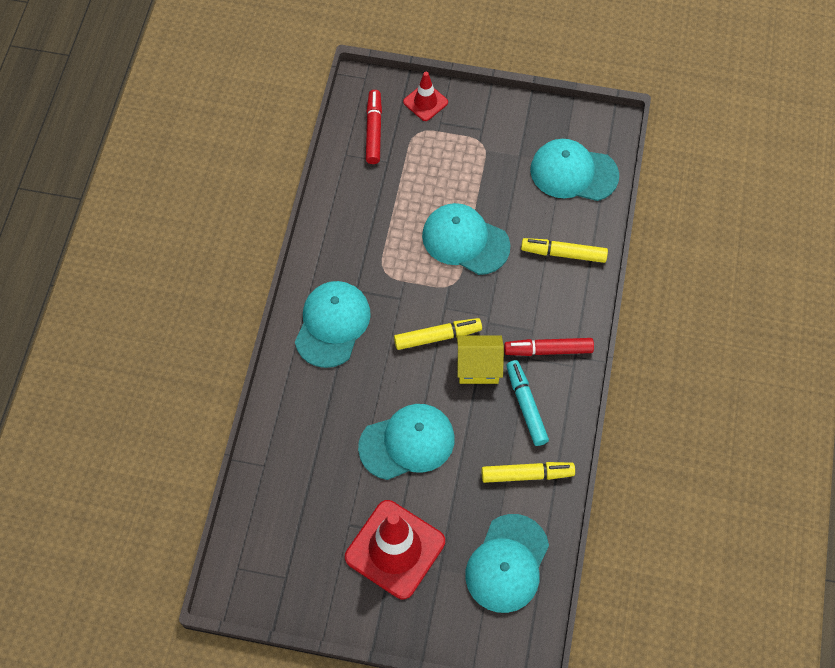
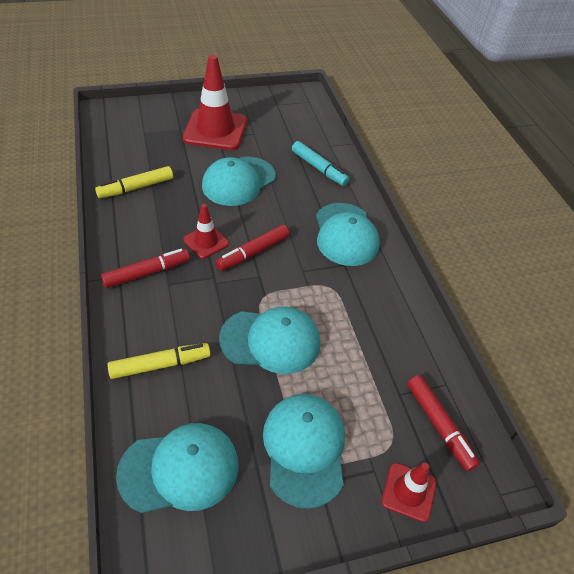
camera: 150 degrees right, 15 degrees down
(437, 337) = (253, 252): yellow marker -> red marker
(478, 367) = (206, 242): yellow house -> red traffic cone
(507, 563) = (133, 141): turquoise cap -> turquoise cap (304, 449)
(526, 405) = (153, 228): turquoise marker -> turquoise marker (319, 168)

